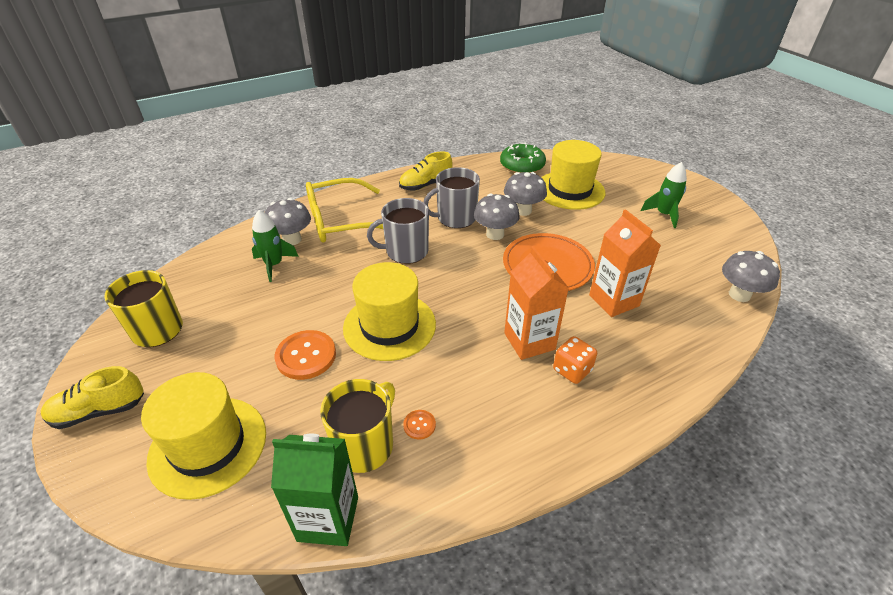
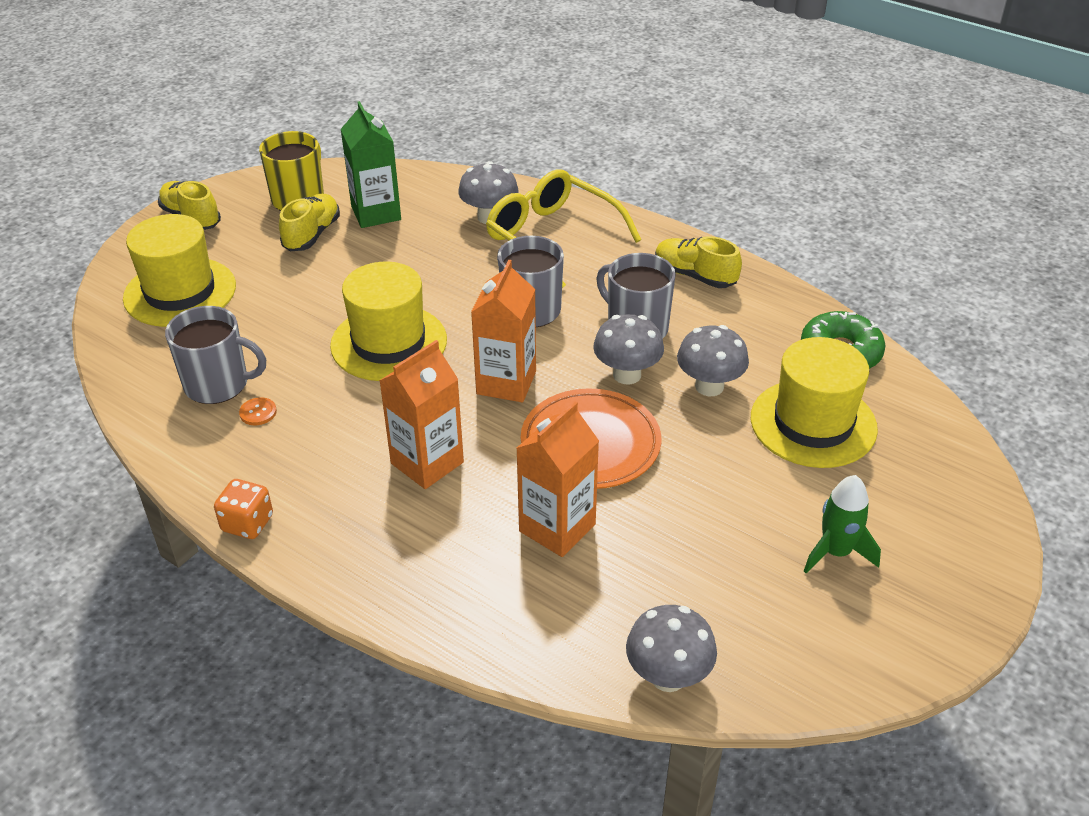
camera: 65 degrees right, 0 degrees up
(216, 334) = (312, 235): none -> yellow shoe
(274, 265) = (436, 224): green rocket -> none
(306, 356) = (312, 302): orange button -> none
(328, 518) = (132, 391): green carton -> green carton (376, 213)
(365, 445) = (218, 384): yellow mug -> grey mug
(471, 282) = (506, 382): none -> orange carton
(572, 370) = (396, 512): orange dice -> orange dice (247, 523)

